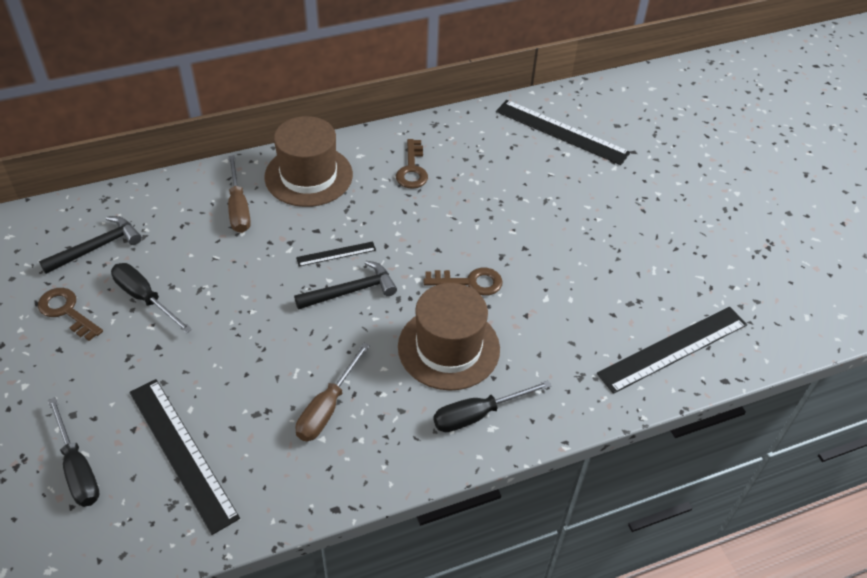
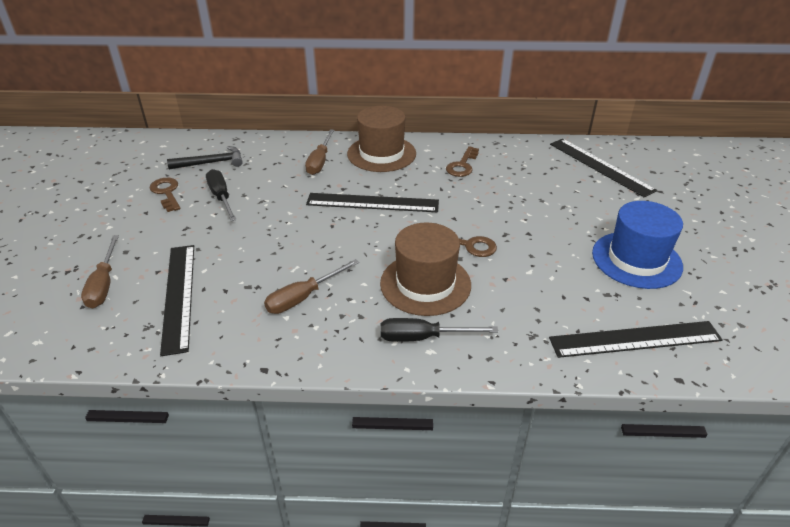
camera: 25 degrees right, 10 degrees down
(78, 468) = (104, 284): black screwdriver -> brown screwdriver
(336, 254) = (372, 203): black ruler -> black ruler, size x2.03
(351, 291) = (369, 228): black hammer -> none
(642, 251) = (636, 259): none -> blue hat

